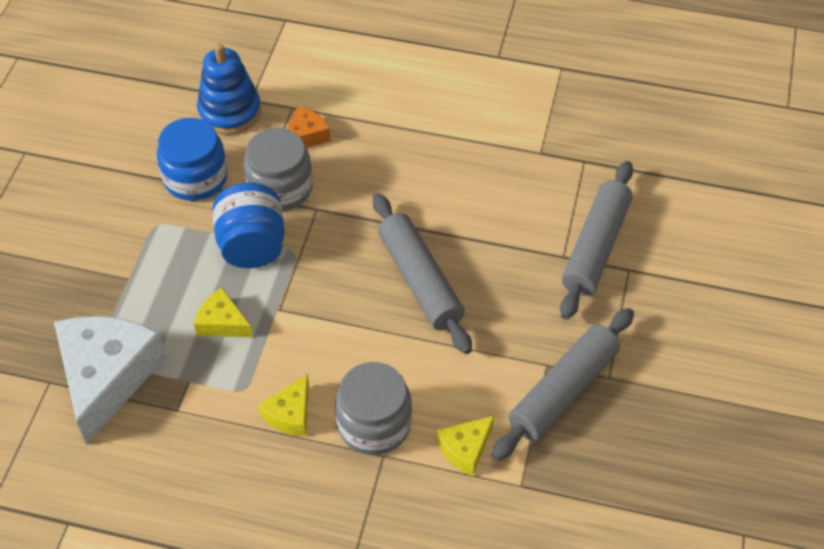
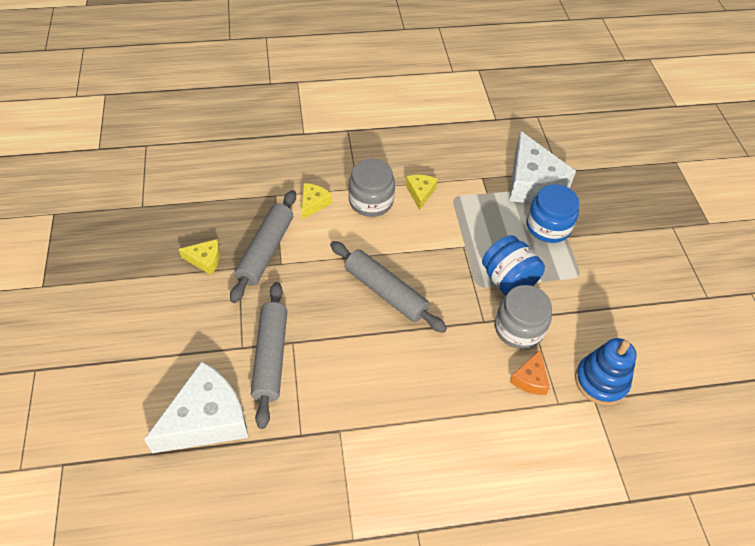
camera: 155 degrees right, 0 degrees up
(195, 178) = (581, 316): blue jar -> blue jar (548, 226)
(222, 322) = (491, 228): yellow cheese -> yellow cheese (205, 260)
(685, 205) = (206, 419): none -> white cheese

